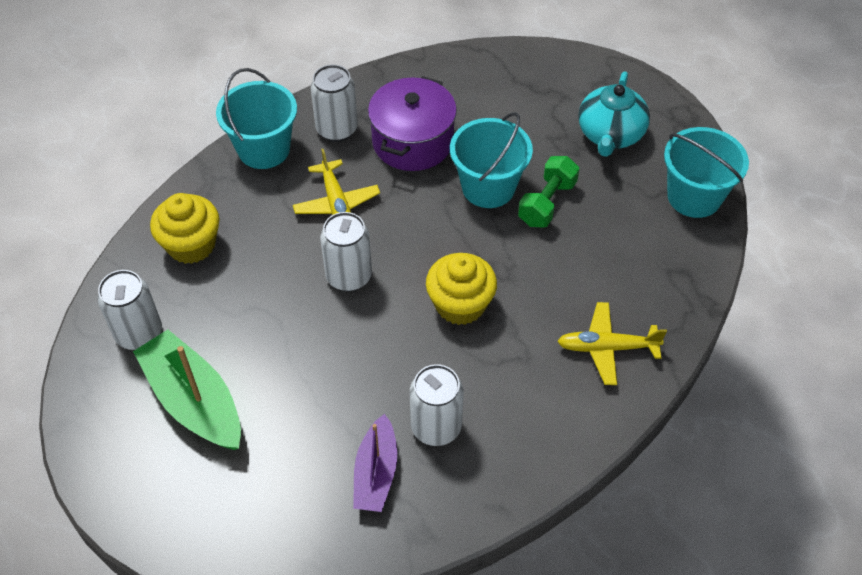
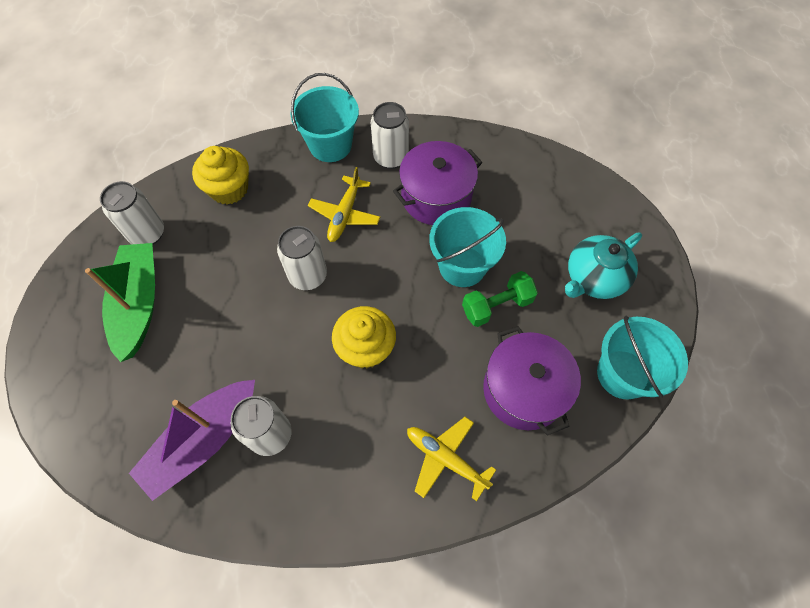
camera: 35 degrees right, 10 degrees up
(376, 473) = (203, 441): purple boat -> purple boat, size x1.56
(626, 256) = (524, 390): none -> purple pot

